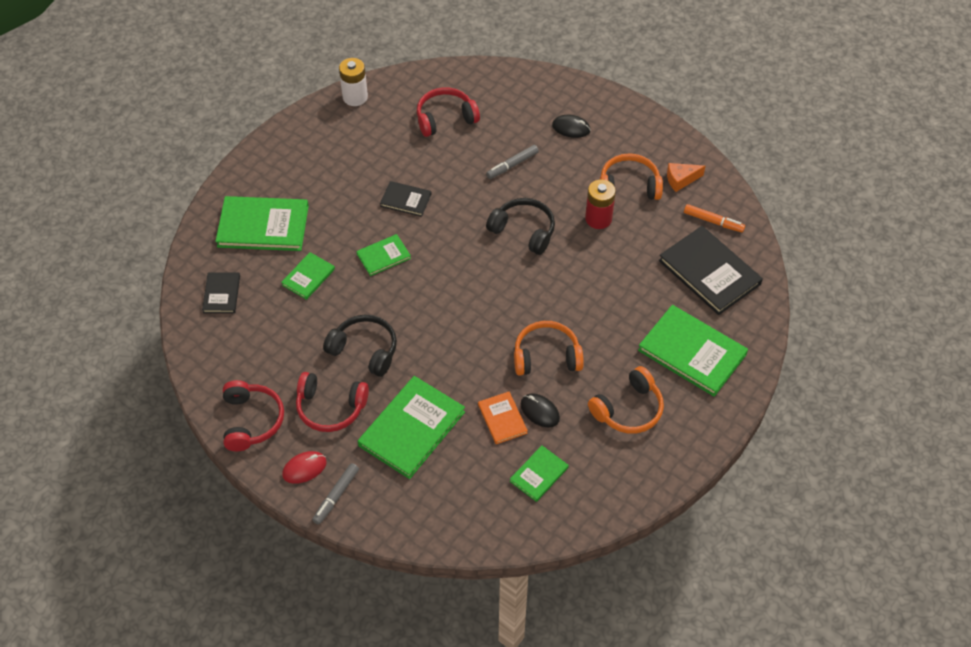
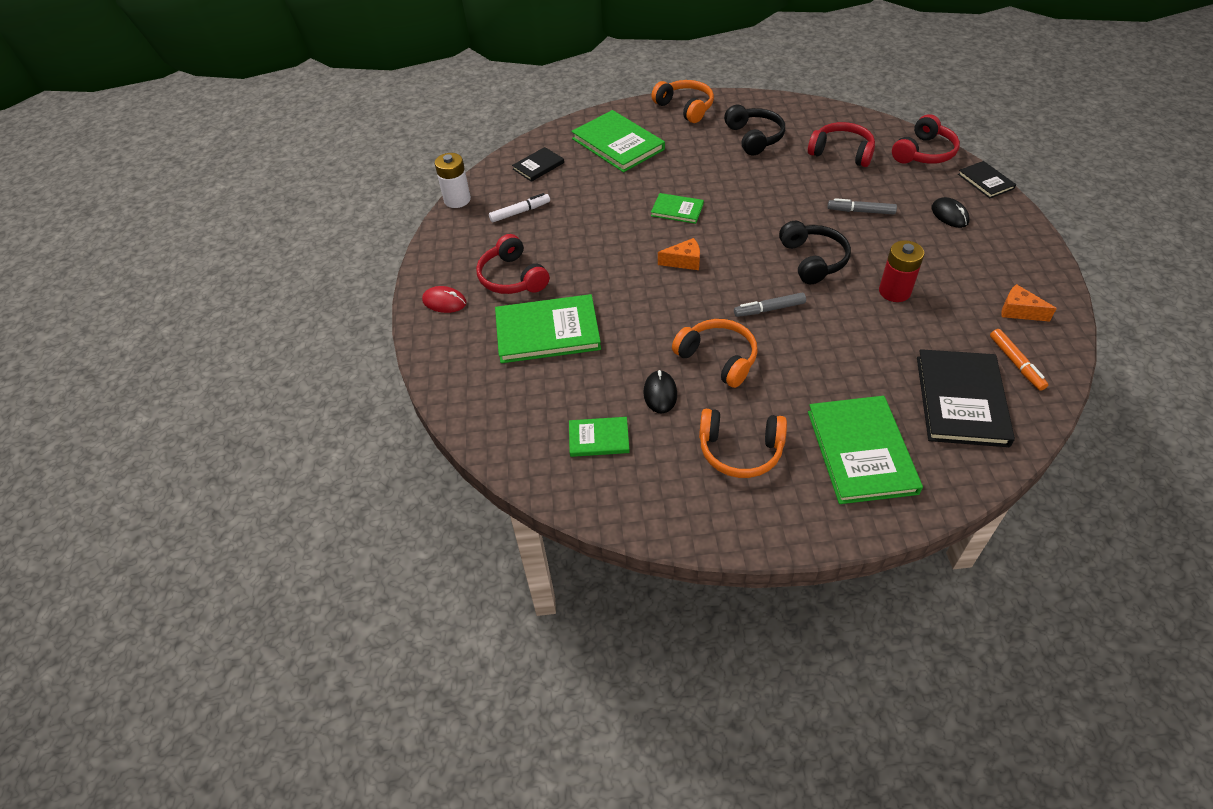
camera: 50 degrees right, 5 degrees down
(251, 421) = (454, 249): red headphones -> red headphones (924, 153)
(262, 347) = (520, 212): none -> white marker
(308, 277) = (607, 190): green book -> none
(336, 496) = (439, 335): grey marker -> grey marker (769, 309)
(355, 97) = (785, 105): white battery -> white battery (457, 200)
(364, 350) = (584, 258): black headphones -> black headphones (754, 137)
(406, 200) = (741, 185): black book -> black book (985, 181)
(439, 297) = (684, 261): none -> orange cheese
(502, 419) = (623, 376): orange book -> none
(629, 186) = (956, 285): orange headphones -> orange headphones (685, 108)

